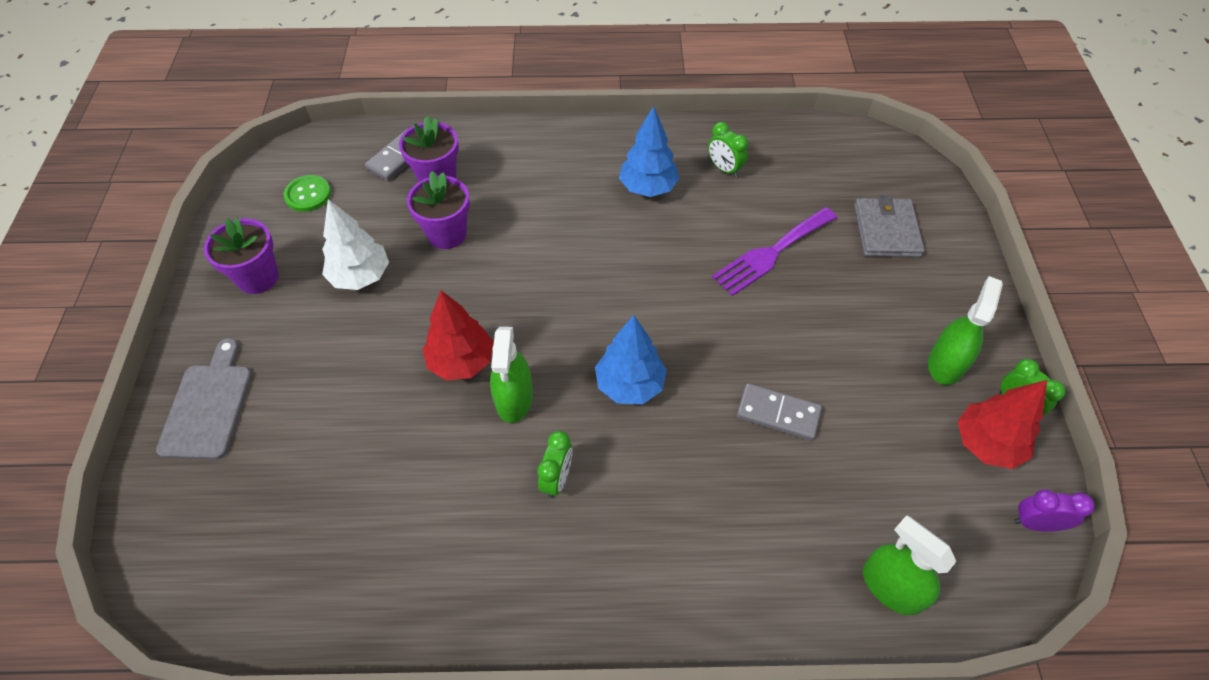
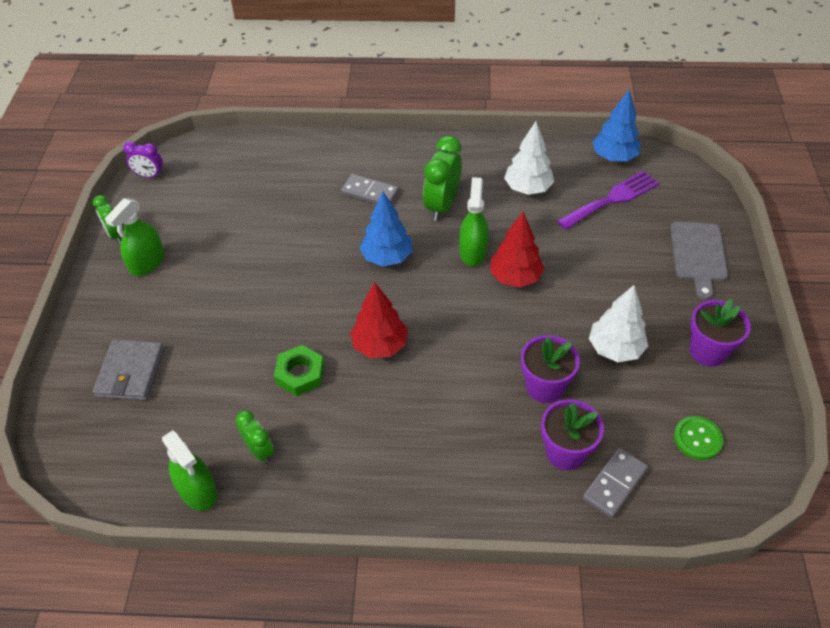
camera: 175 degrees left, 5 degrees down
(421, 521) = (527, 188): none -> white tree
(557, 479) = (442, 206): green clock -> green clock, size x1.70
(648, 187) = (344, 431): blue tree -> blue tree (614, 157)
(705, 236) = (300, 374): none -> green nut
(771, 253) = (245, 355): purple fork -> purple fork (612, 199)
(778, 414) = (284, 236): grey domino -> grey domino (370, 192)
(891, 587) = (251, 152): green spray bottle -> green spray bottle (198, 491)
(986, 444) = (151, 214): red tree -> red tree (380, 345)

